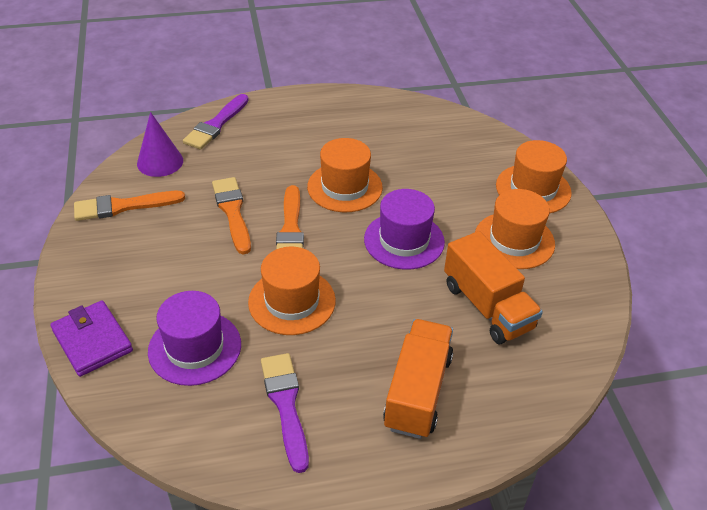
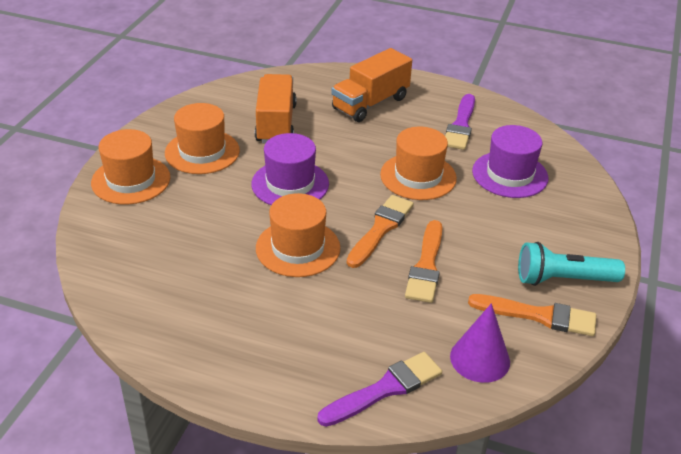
camera: 150 degrees left, 5 degrees down
(92, 341) = (590, 206): purple wallet -> none
(108, 244) = (563, 279): none -> turquoise flashlight

